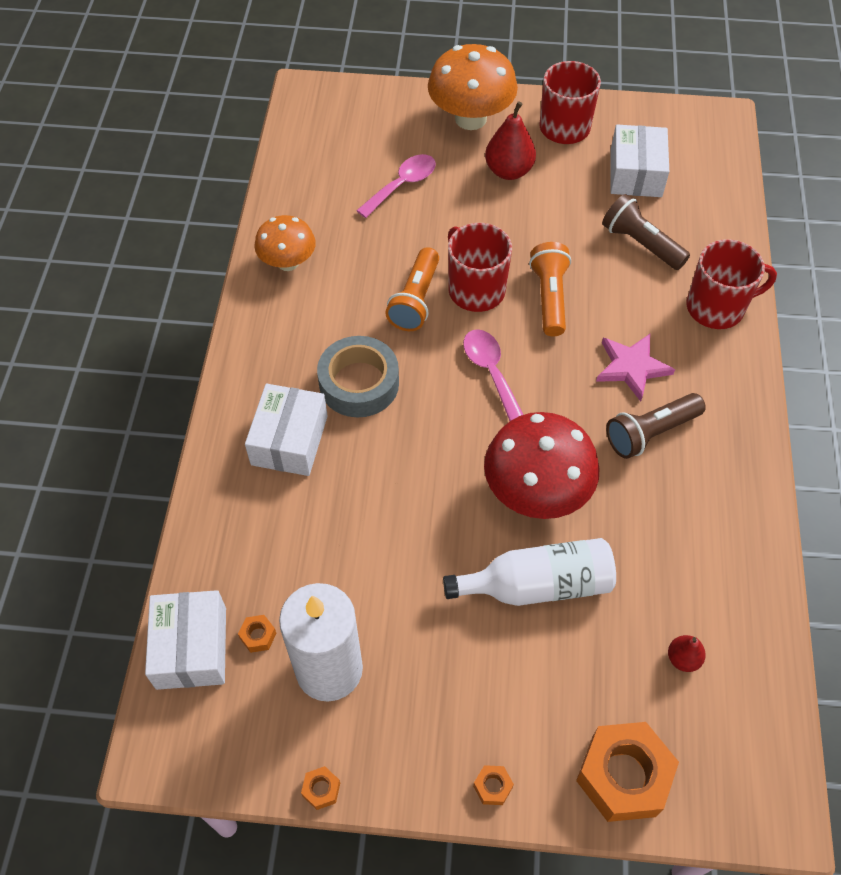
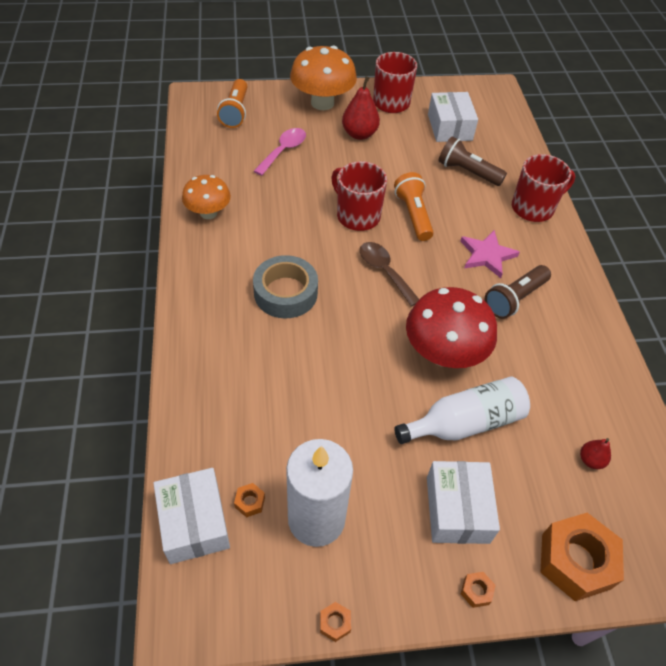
camera: 15 degrees left, 5 degrees down
(289, 440) = (240, 342): white box -> white box (457, 509)
(416, 300) = (314, 228): orange flashlight -> orange flashlight (235, 112)
(490, 371) = (384, 271): pink spoon -> brown spoon

